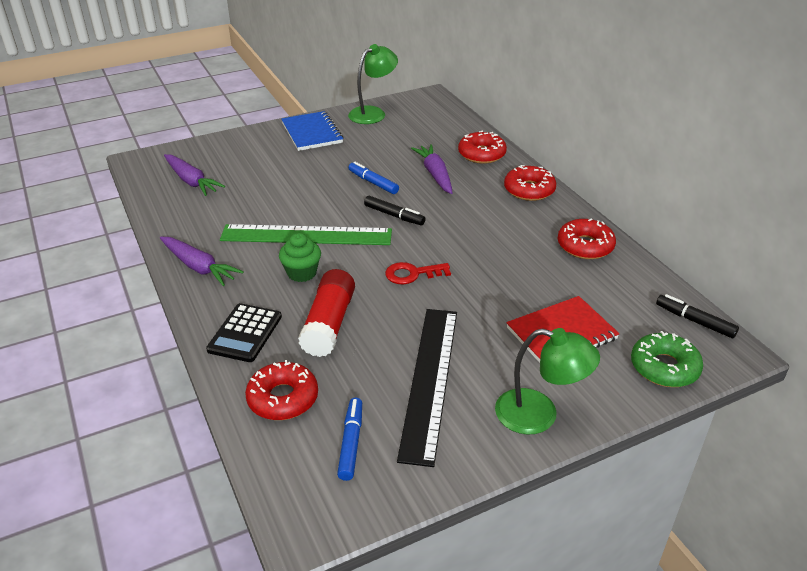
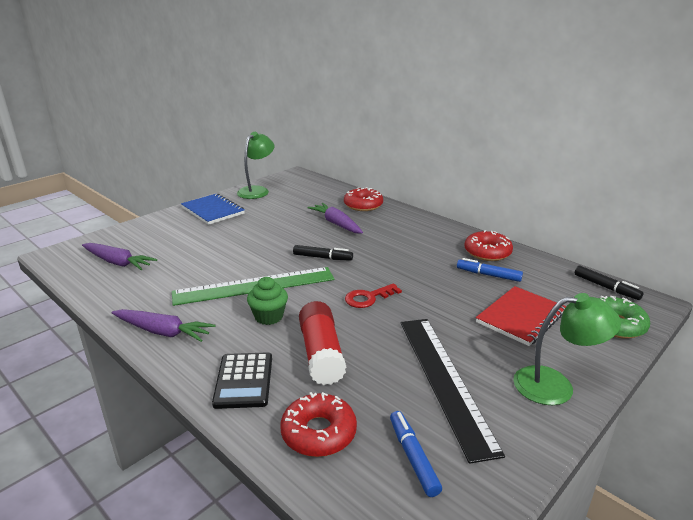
camera: 20 degrees left, 10 degrees down
(373, 183) = (289, 237): blue marker -> blue marker (488, 275)
(529, 190) = (417, 223): red donut -> none
(694, 321) = (606, 287): black marker -> black marker turned 150 degrees counterclockwise

